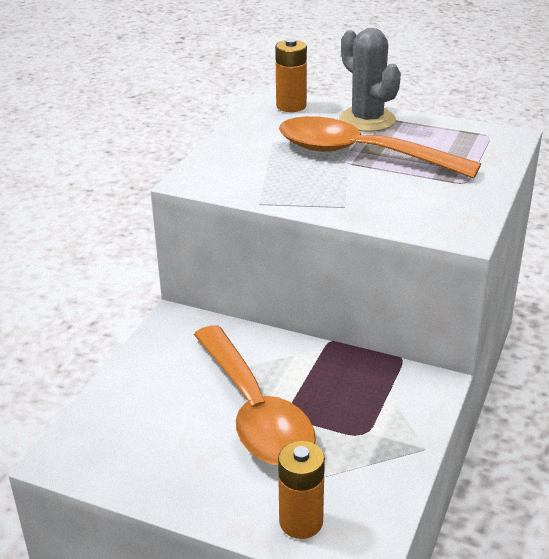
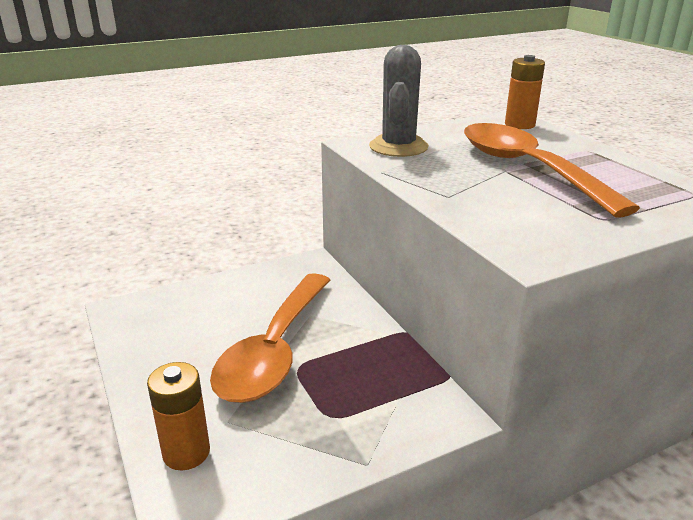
camera: 40 degrees right, 5 degrees down
(367, 120) = (575, 149): grey cactus -> grey cactus (398, 147)

